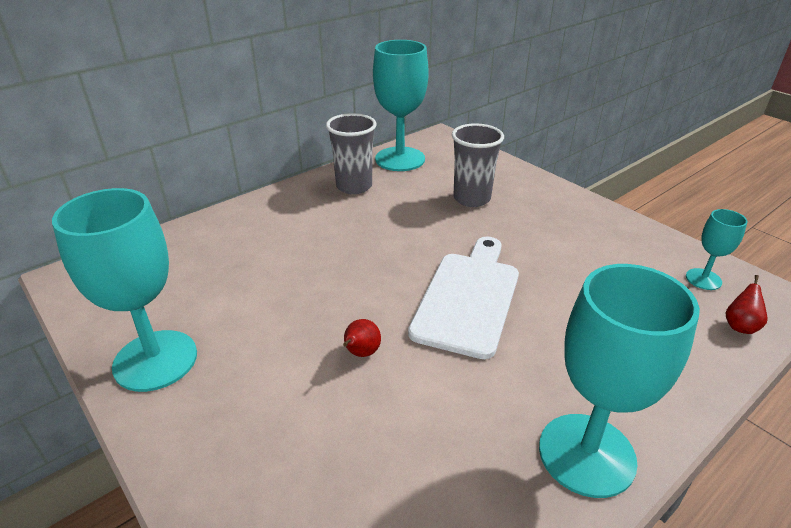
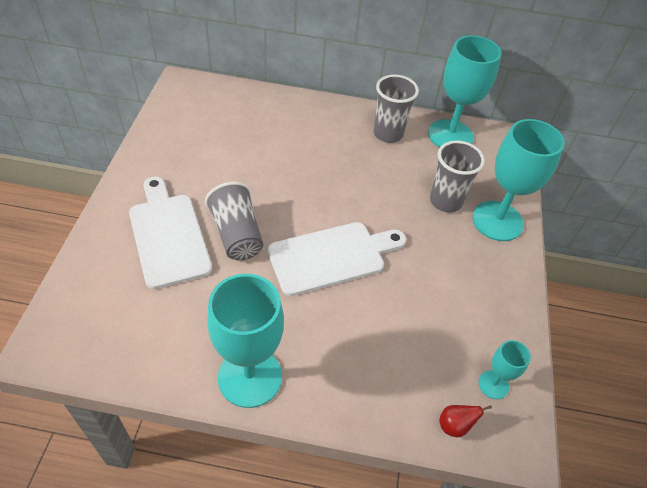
camera: 45 degrees right, 15 degrees up
(155, 360) = (159, 158): turquoise goblet -> turquoise goblet (497, 221)
(292, 418) = (168, 235): none -> white cutting board
(361, 353) = (236, 234): red pear -> grey cup

